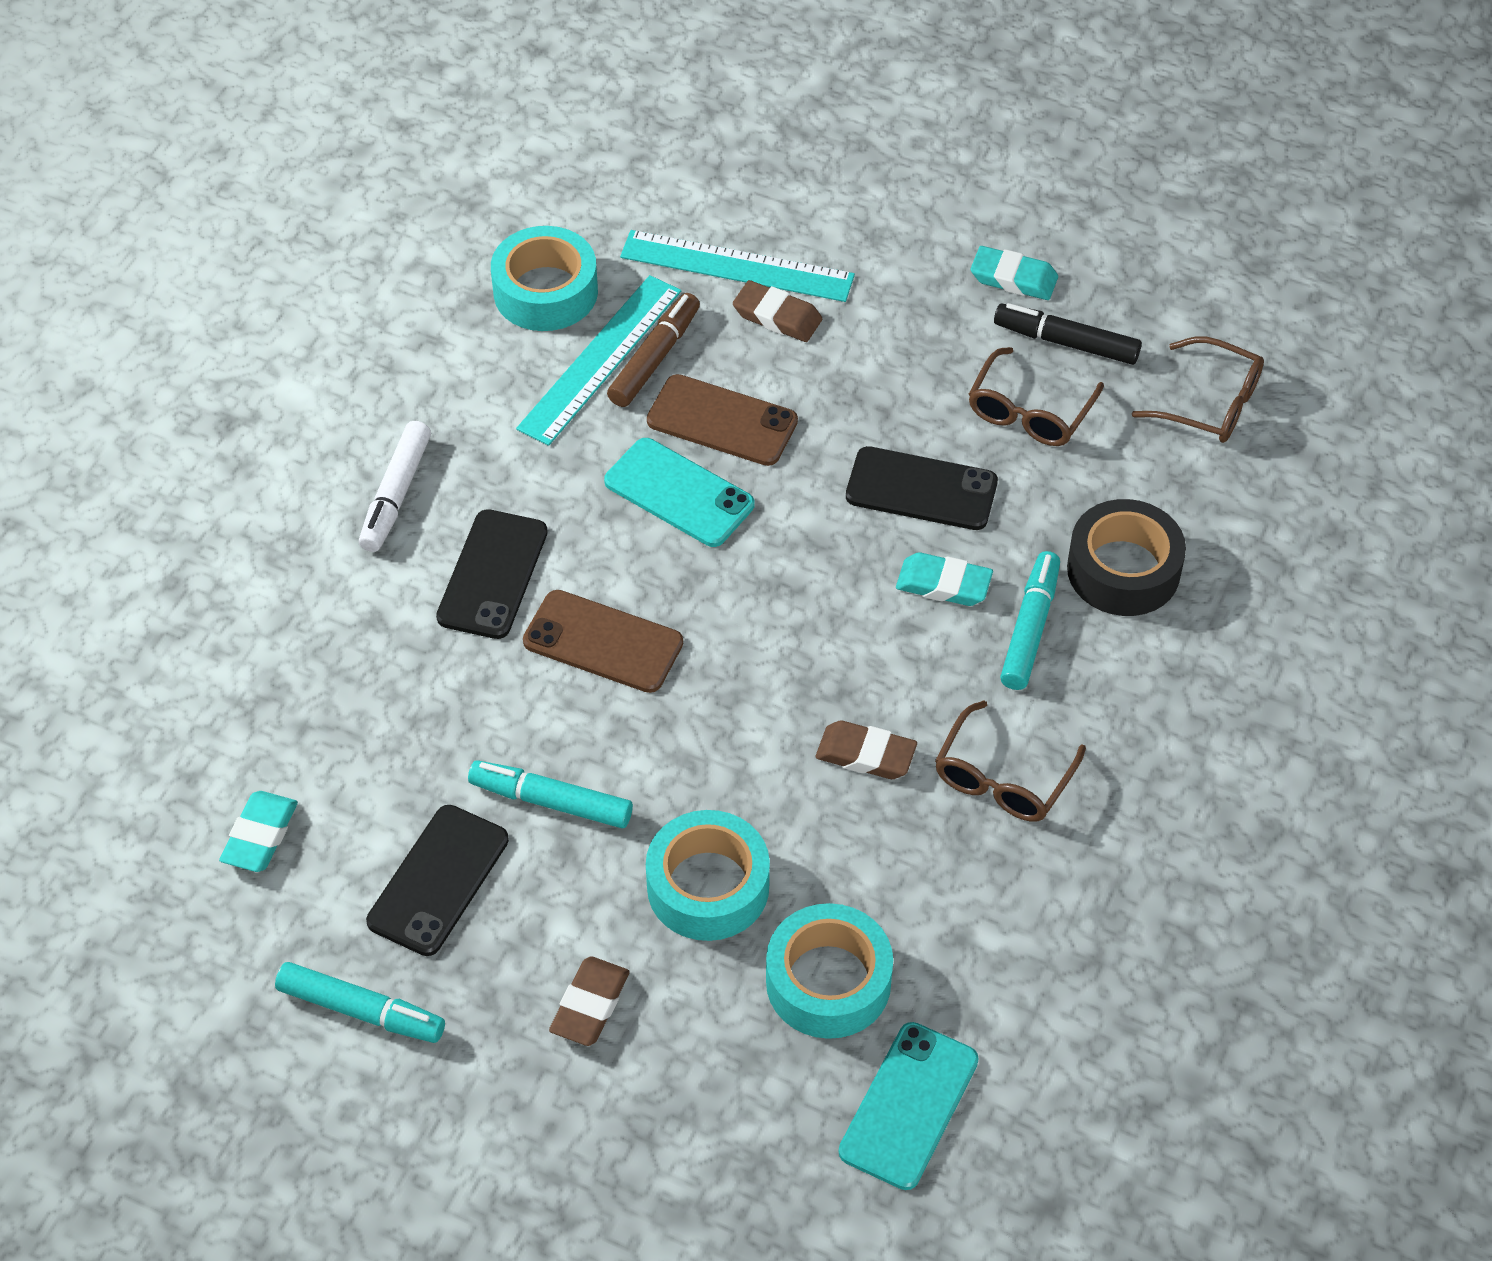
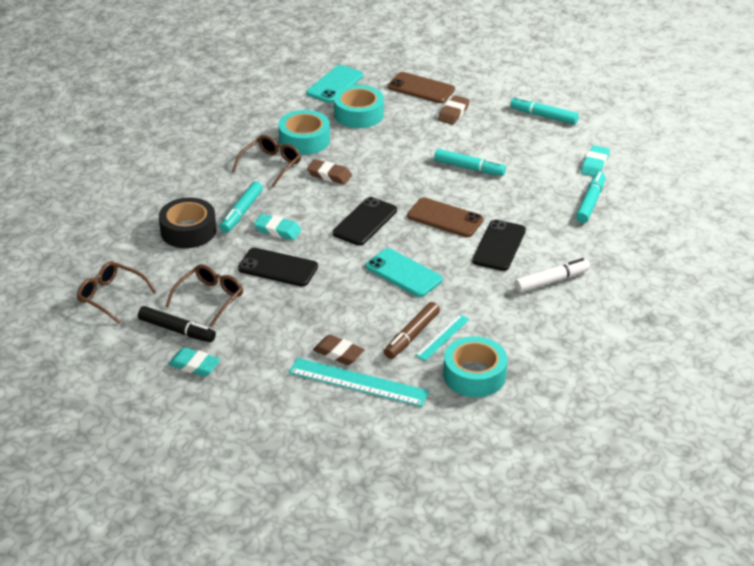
camera: 175 degrees left, 15 degrees down
(289, 710) = (590, 202): none -> turquoise marker
(396, 494) = (551, 281): white marker -> white marker turned 45 degrees clockwise
(438, 880) = (516, 148): black phone -> black phone (365, 222)
(600, 359) = (442, 337): turquoise ruler -> turquoise ruler, size x0.57
(708, 886) = (403, 141): turquoise tape -> turquoise tape (304, 140)
(722, 421) = (377, 303): brown phone -> brown phone (421, 88)

